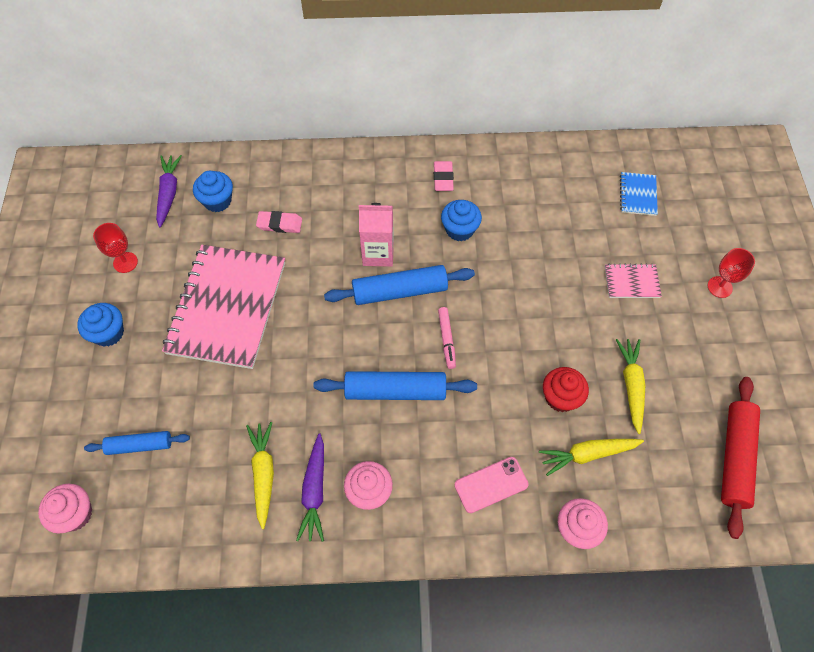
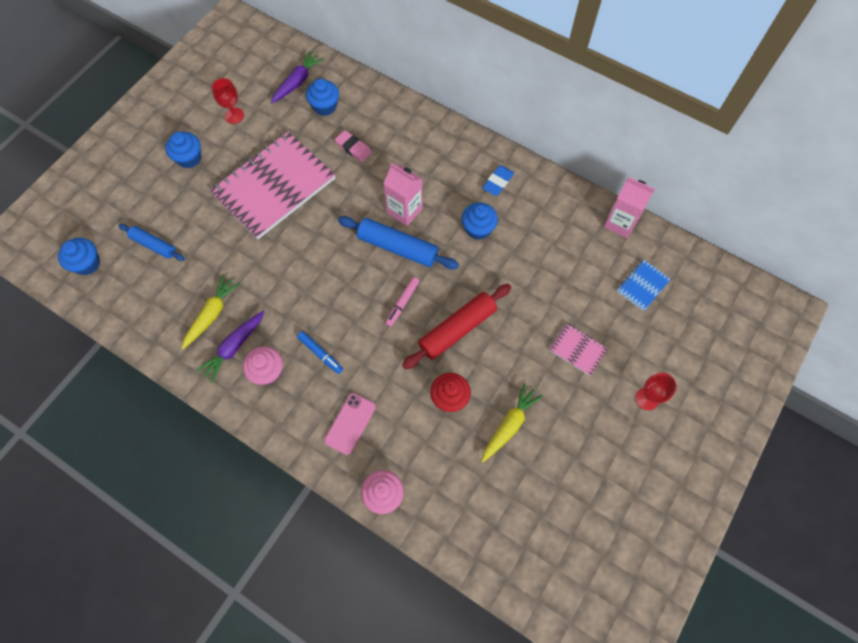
camera: 35 degrees right, 5 degrees up
(75, 514) = (87, 263): pink cupcake -> blue cupcake
(395, 391) = (338, 316): blue rolling pin -> none
(408, 438) = (320, 354): none -> blue marker
(443, 178) = (498, 182): pink eraser -> blue eraser
(491, 485) = (350, 423): pink phone -> pink phone turned 75 degrees counterclockwise
(576, 153) = (620, 223): none -> pink carton
(587, 454) = (435, 450): yellow carrot -> none
(734, 457) = (543, 530): red rolling pin -> red rolling pin (457, 329)

